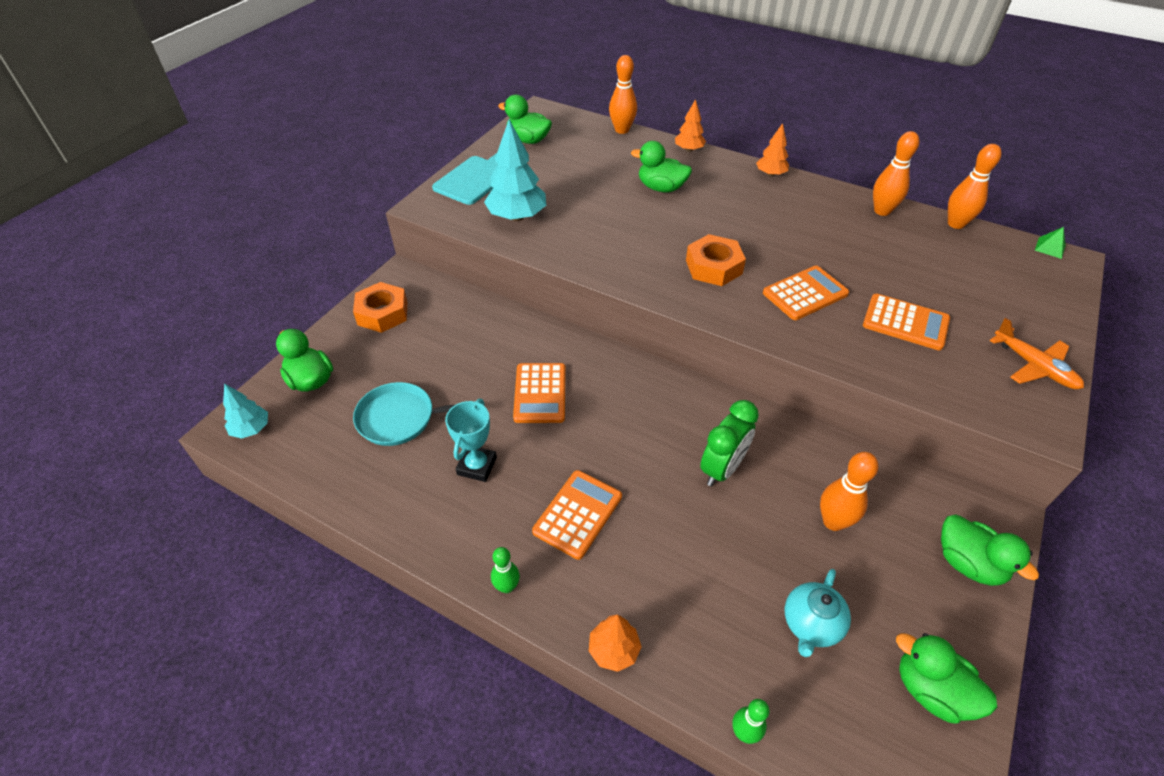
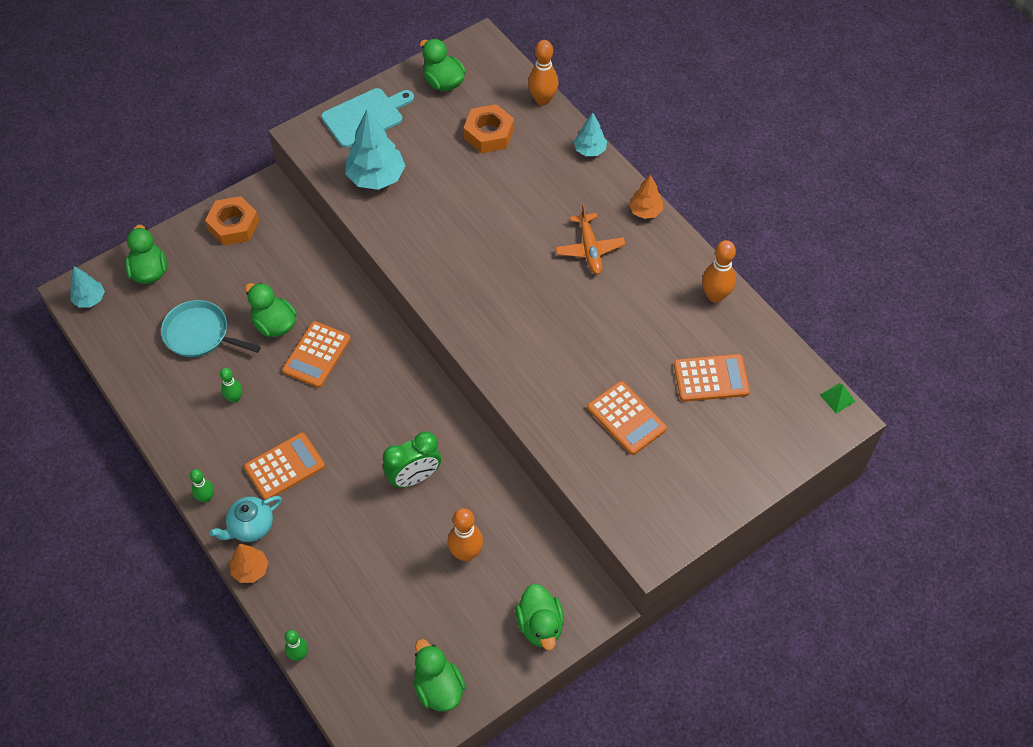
camera: 25 degrees right, 10 degrees up
(477, 466) = (234, 398): turquoise trophy -> green bowling pin
(661, 188) = (527, 190): green duck -> green duck (274, 324)
(689, 149) = (590, 150): orange tree -> turquoise tree
(713, 267) = (508, 298): orange nut -> orange nut (489, 134)
(805, 294) = (565, 356): orange calculator -> orange calculator (711, 378)
(810, 624) = (392, 613): turquoise teapot -> turquoise teapot (250, 526)
(956, 224) = (773, 337): orange bowling pin -> none
(1034, 366) = (696, 501): orange plane -> orange plane (590, 249)

